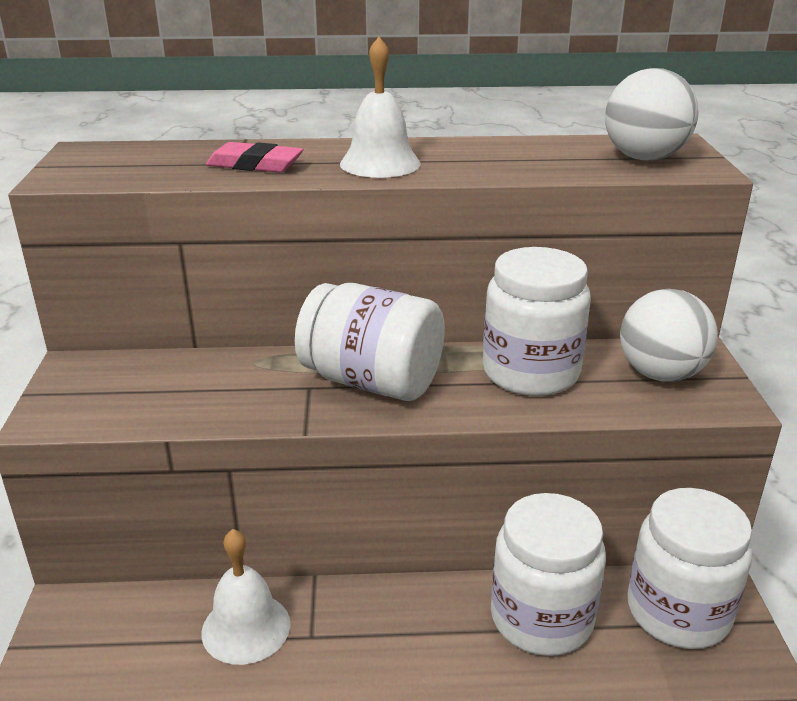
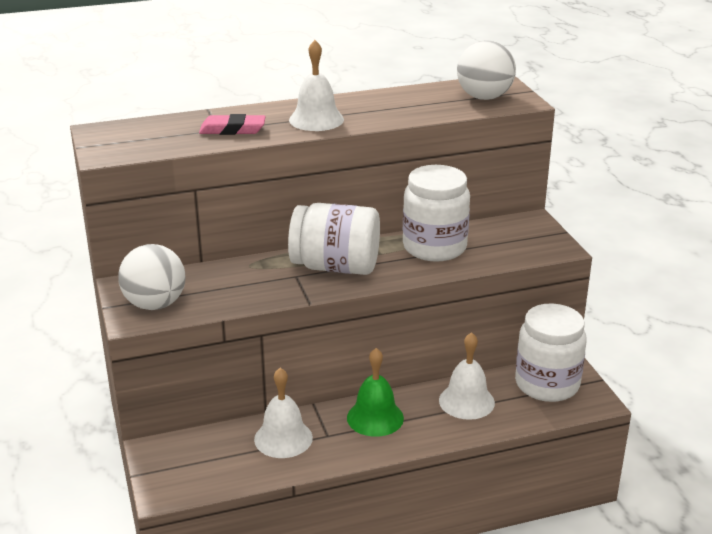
camera: 15 degrees left, 0 degrees up
(393, 619) = (375, 417): none -> green bell
(541, 618) = (466, 401): white jar -> white bell
(660, 374) = (515, 237): white ball -> white ball (155, 304)

